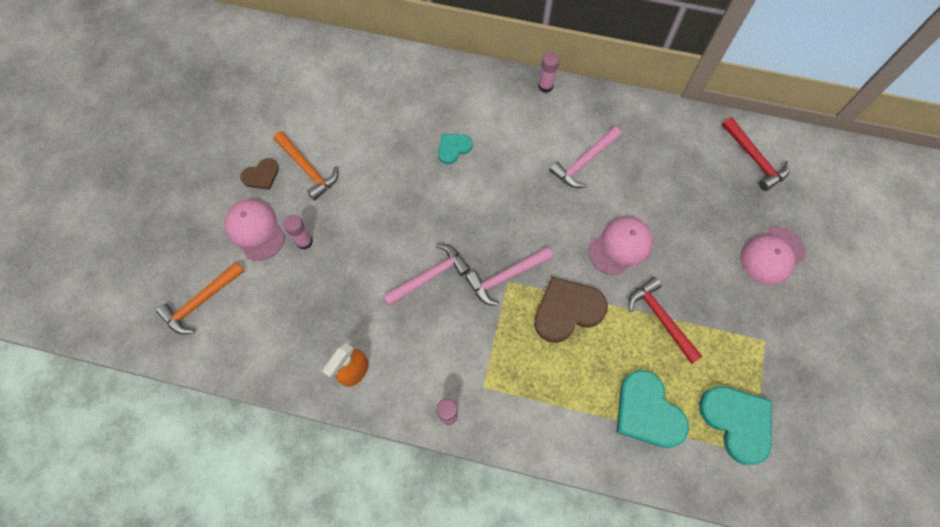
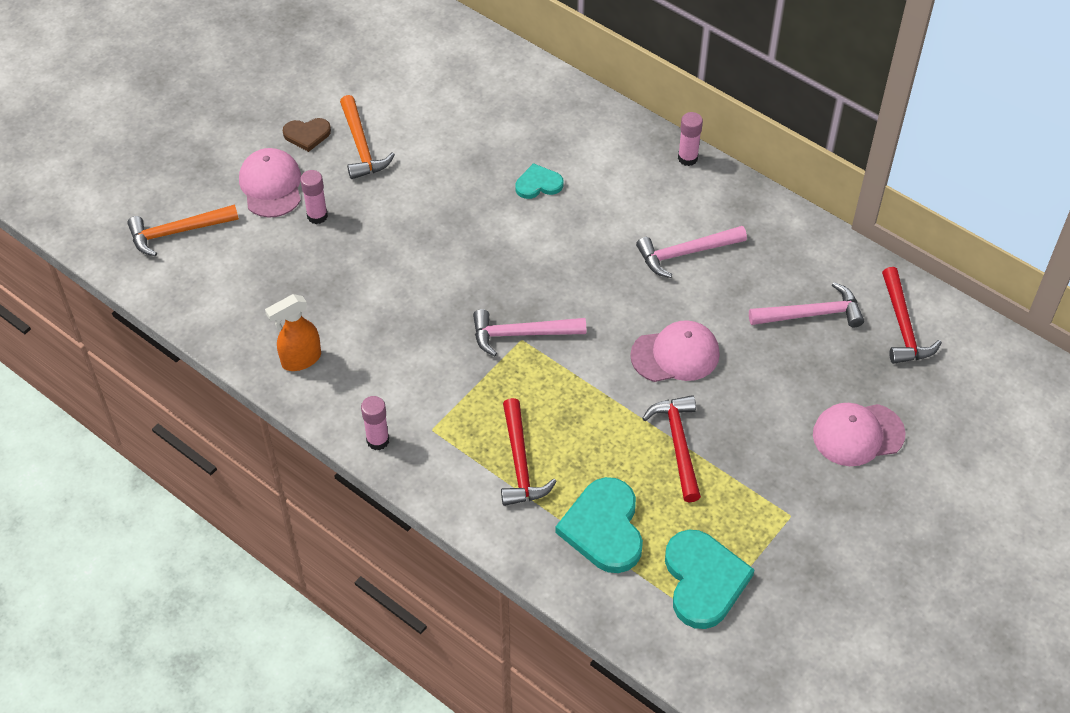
camera: 25 degrees right, 15 degrees down
(430, 276) = (436, 301): pink hammer -> pink hammer (812, 314)
(561, 385) = (520, 463): none -> red hammer
(567, 310) = (572, 394): brown heart -> none

